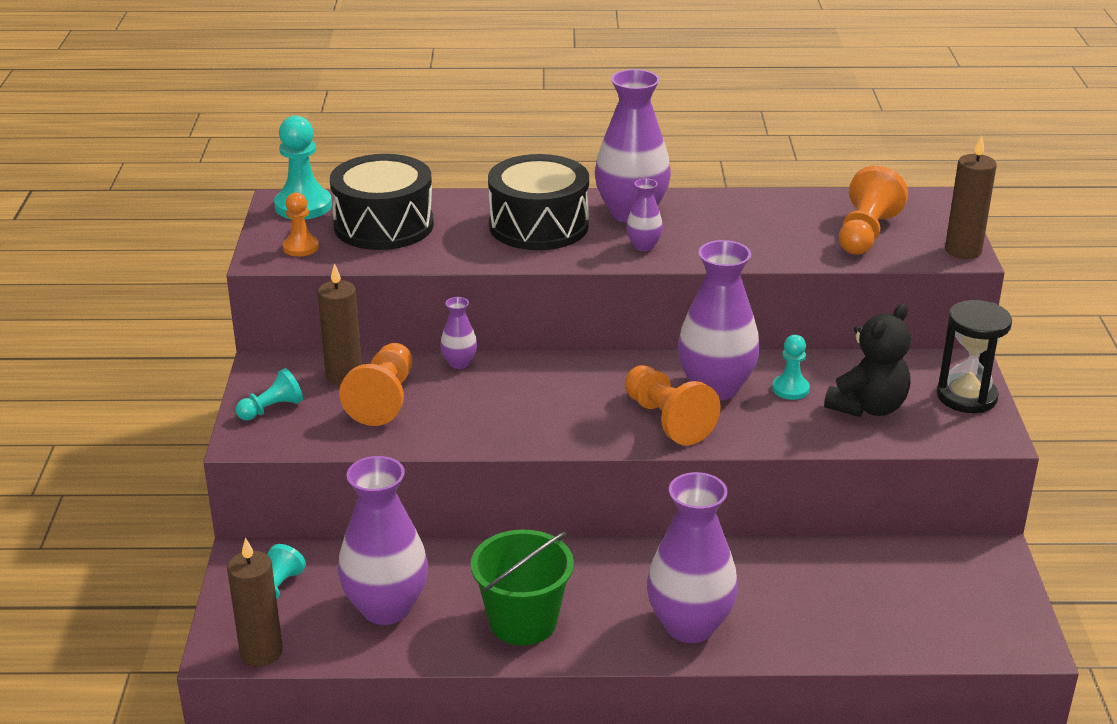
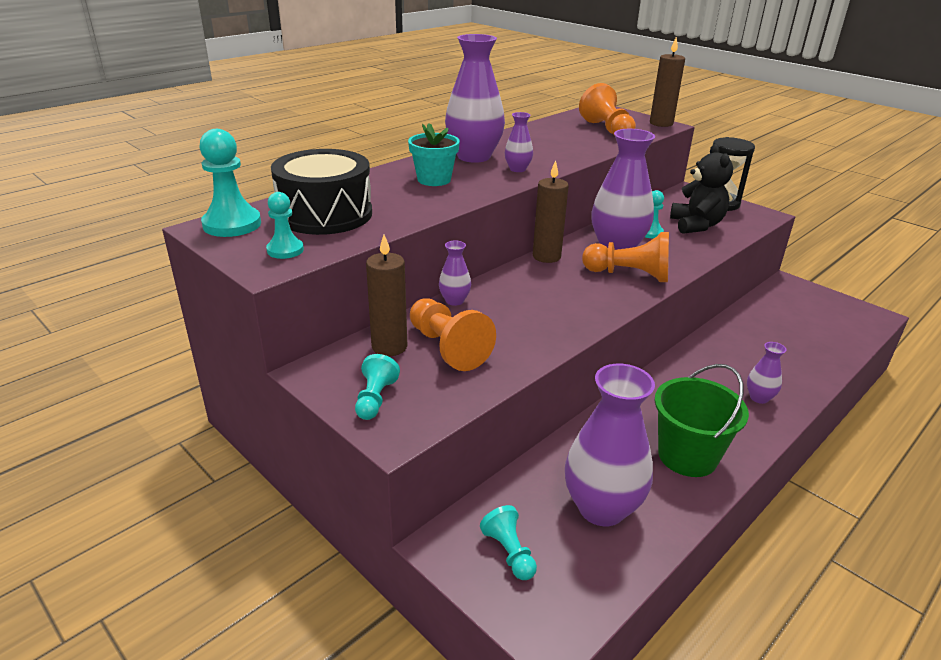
camera: 45 degrees left, 0 degrees up
(261, 652) = (581, 613): brown candle -> brown candle (546, 256)
(301, 247) = (285, 250): orange pawn -> turquoise pawn
(538, 226) = (434, 180): black drum -> turquoise flower pot
(689, 626) = (759, 398): purple vase -> purple vase, size x0.47

